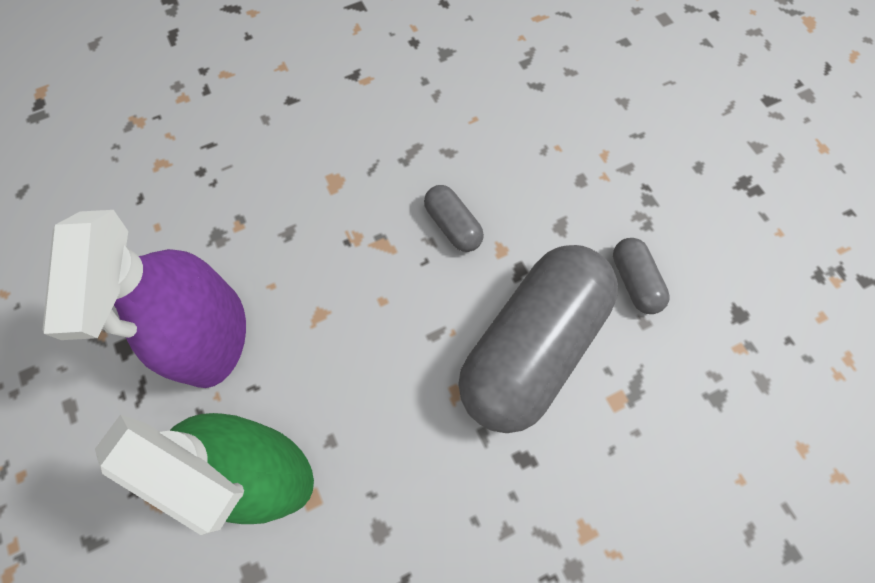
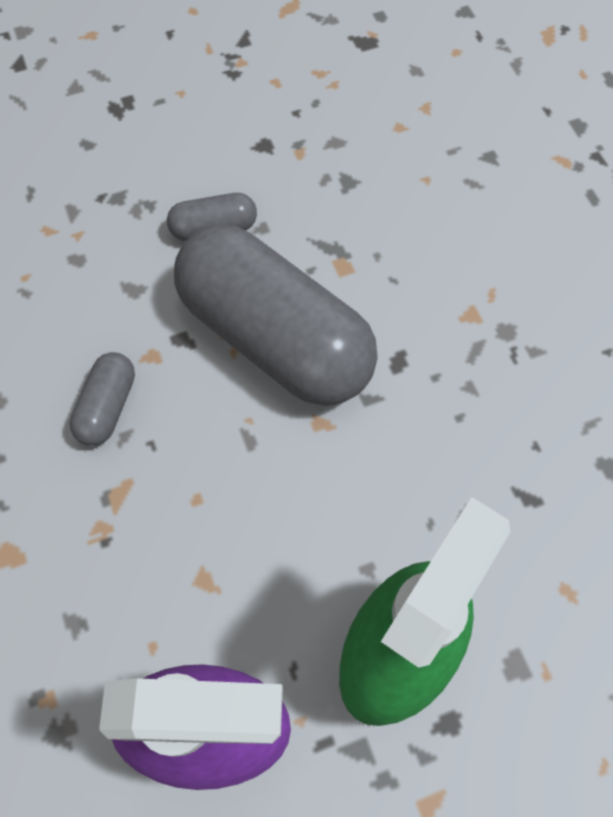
camera: 85 degrees left, 5 degrees down
(452, 225) = (107, 407): grey capsule -> grey capsule turned 45 degrees counterclockwise

